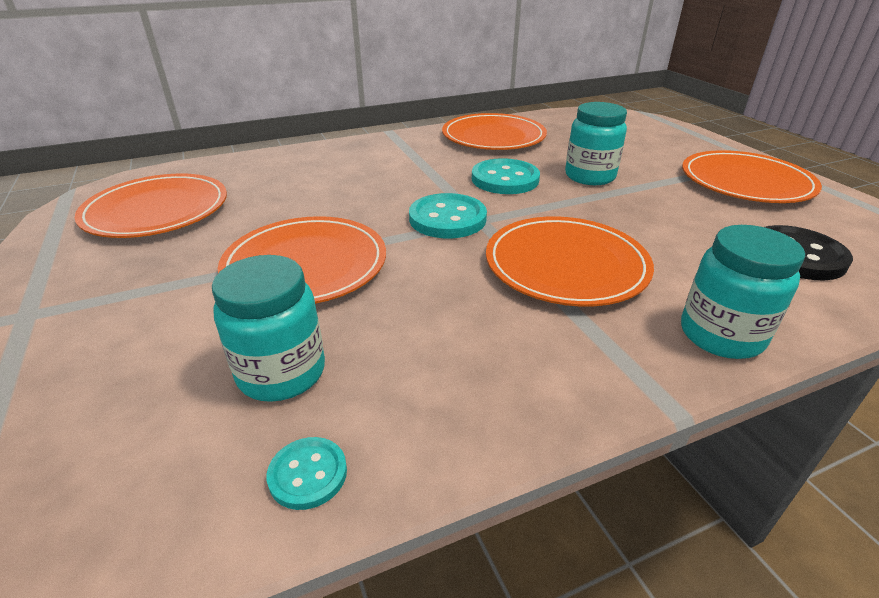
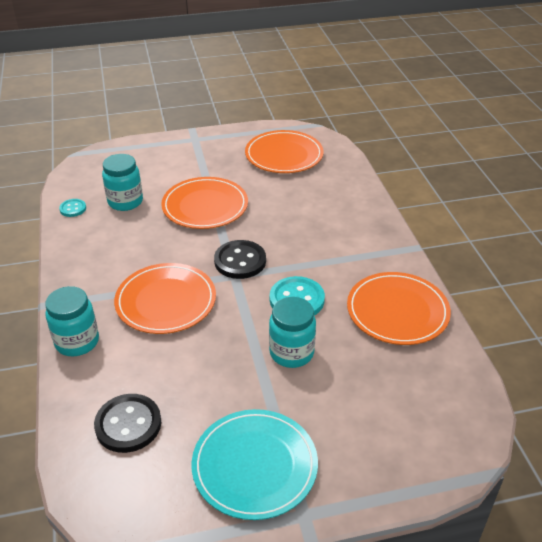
camera: 100 degrees right, 5 degrees up
(447, 219) = (240, 261): turquoise button -> black button
(746, 182) = (254, 465): orange plate -> turquoise plate

